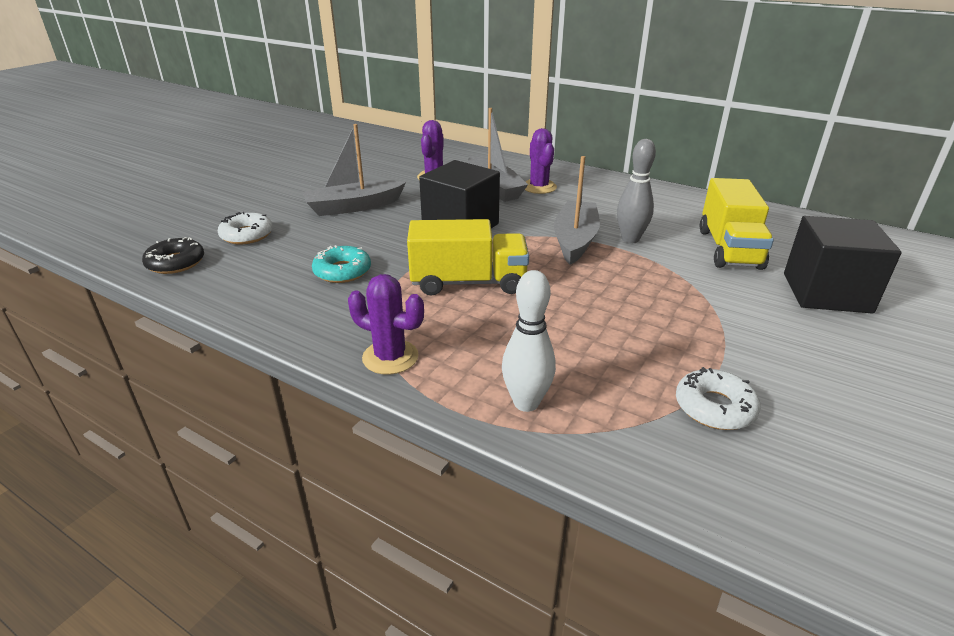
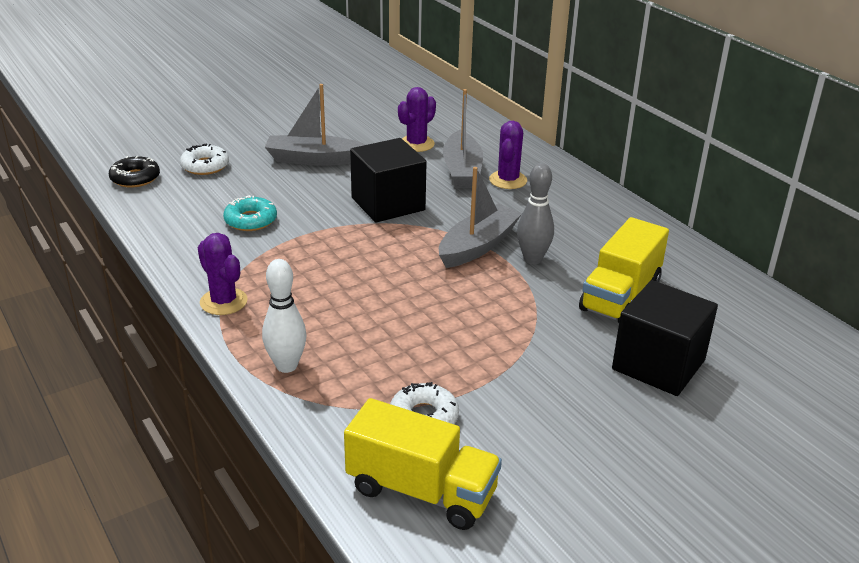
camera: 25 degrees right, 0 degrees up
(468, 282) = (340, 259): yellow truck -> yellow truck (421, 491)

